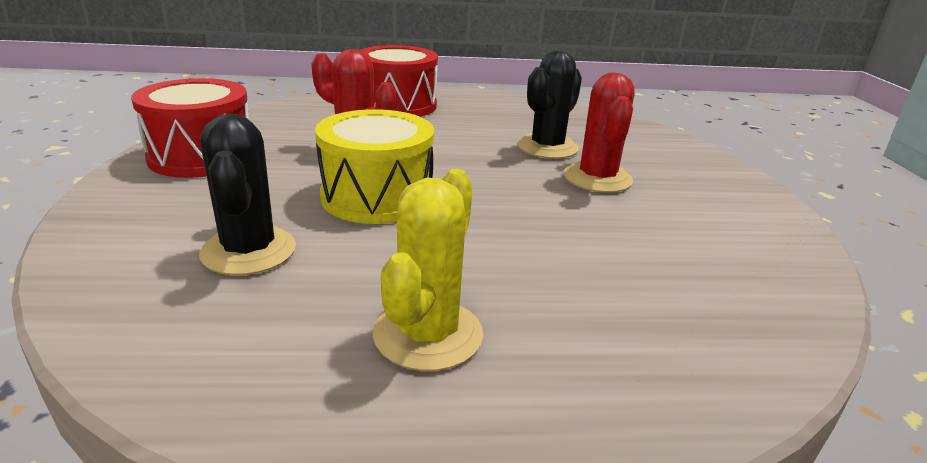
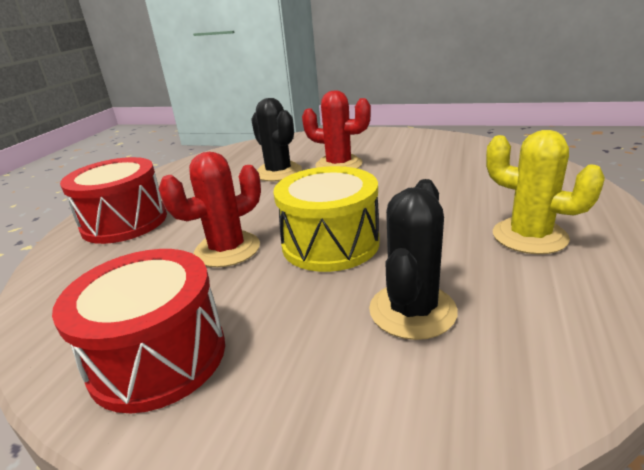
camera: 65 degrees left, 0 degrees up
(249, 251) = (412, 311): black cactus -> black cactus turned 75 degrees counterclockwise

